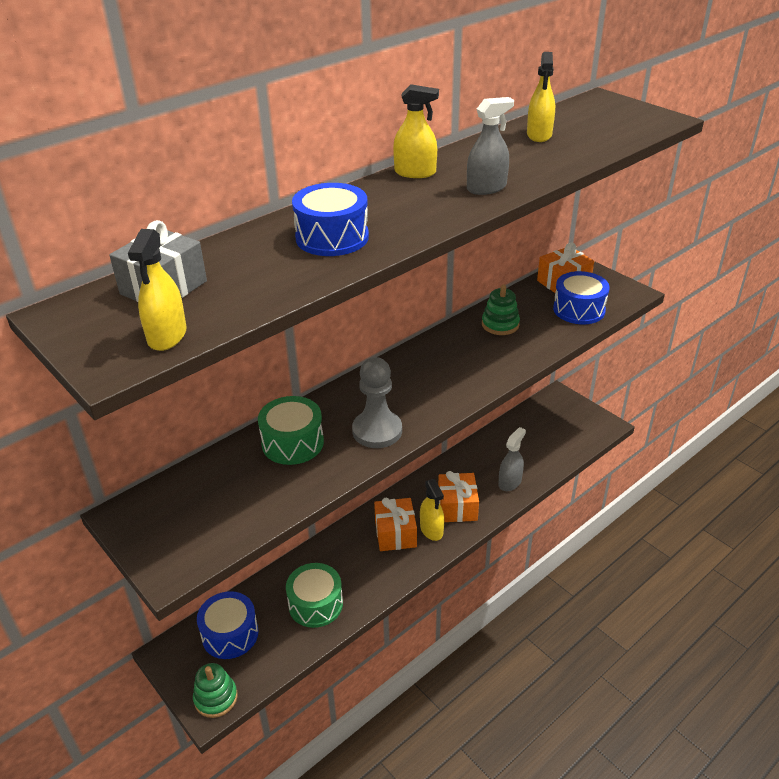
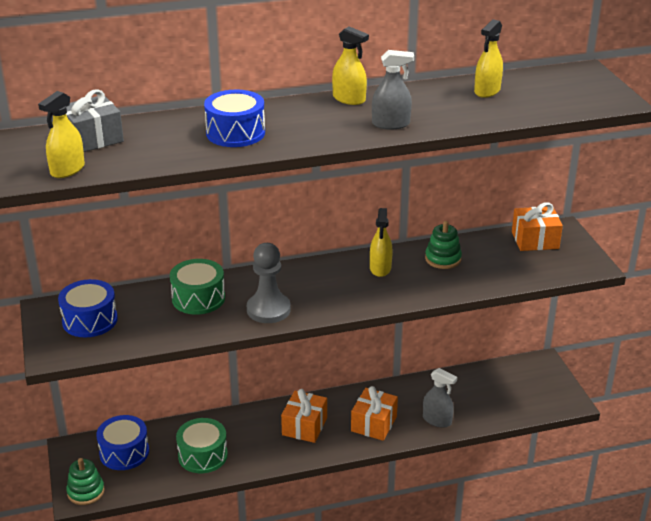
camera: 25 degrees right, 5 degrees down
(431, 529) = (337, 434): yellow spray bottle -> yellow spray bottle (380, 268)
(510, 482) = (437, 420): grey spray bottle -> grey spray bottle turned 60 degrees clockwise
(579, 309) = (527, 266): blue drum -> blue drum (90, 320)

